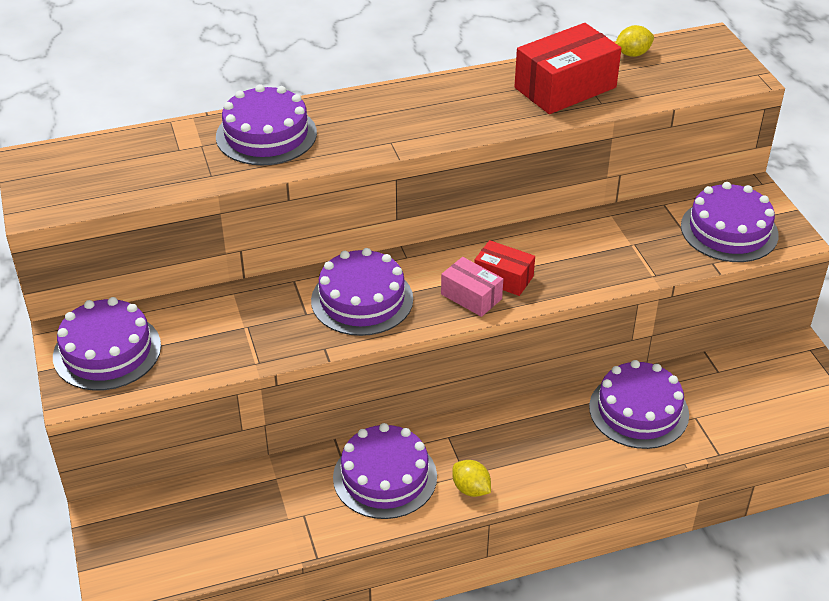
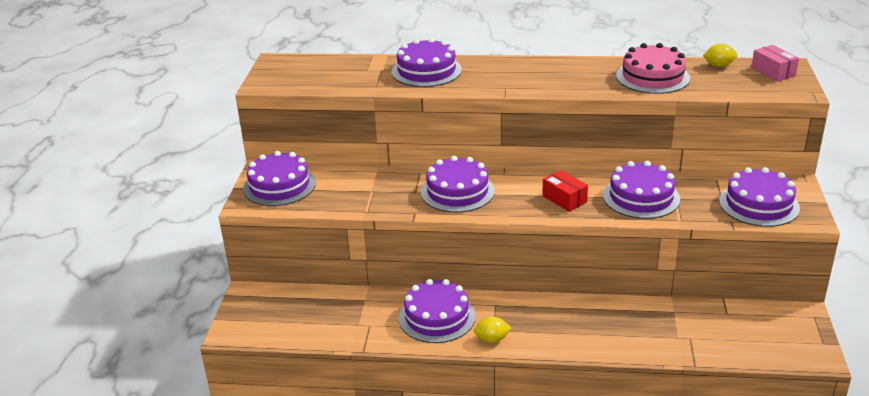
camera: 25 degrees right, 10 degrees down
(471, 296) = (534, 205): pink box -> pink box (773, 72)
(471, 489) = (492, 339): yellow lemon -> yellow lemon turned 75 degrees counterclockwise
(565, 87) = (652, 77): red box -> pink cake
(638, 410) = (647, 323): purple cake -> purple cake (641, 197)

